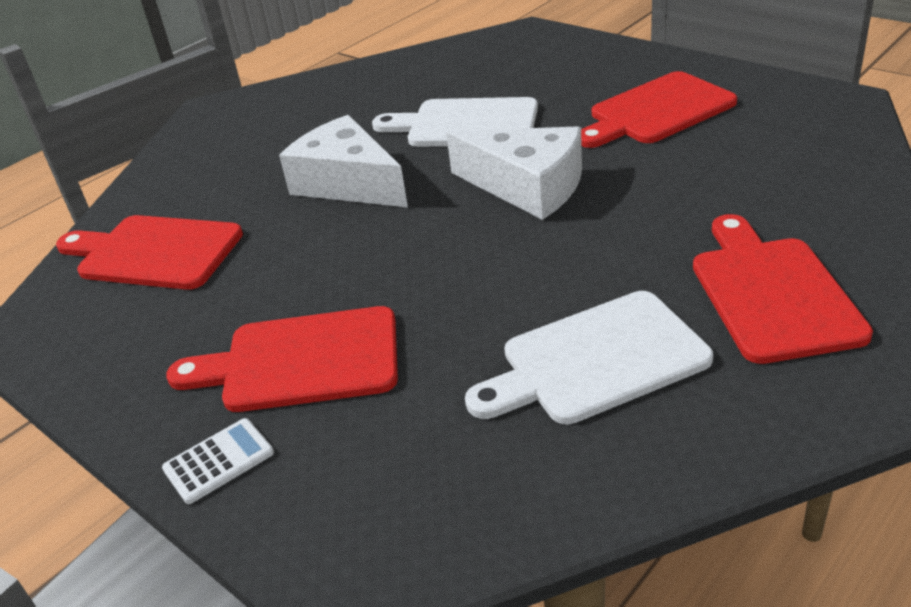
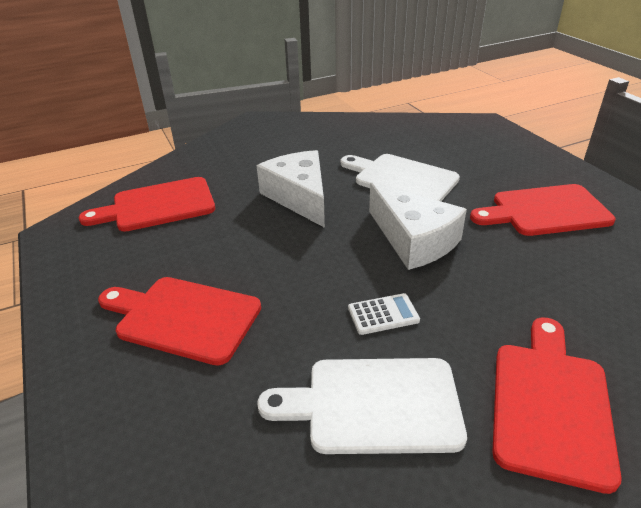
camera: 20 degrees right, 0 degrees up
(154, 252) = (158, 206): red cutting board -> red cutting board turned 60 degrees counterclockwise
(218, 461) = (85, 372): white calculator -> white calculator (383, 314)

